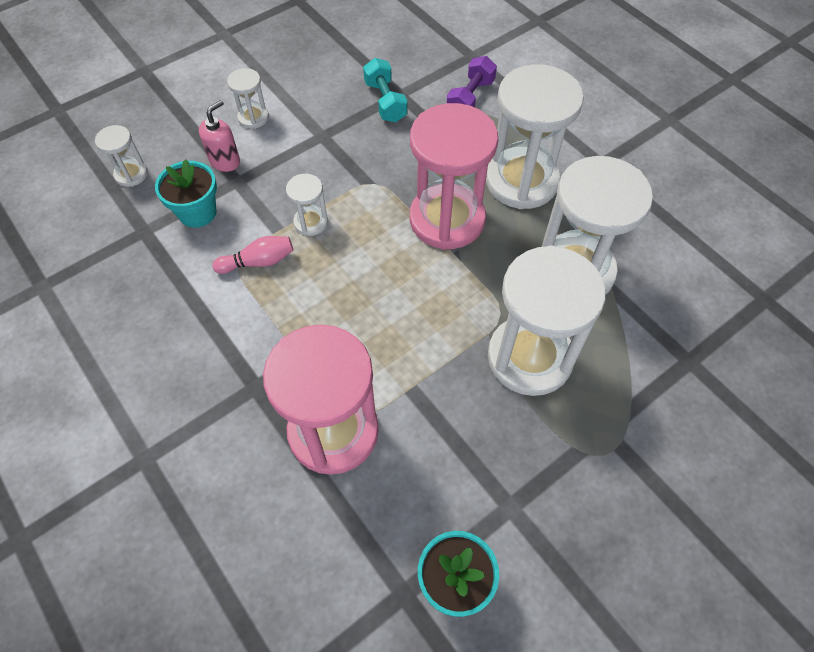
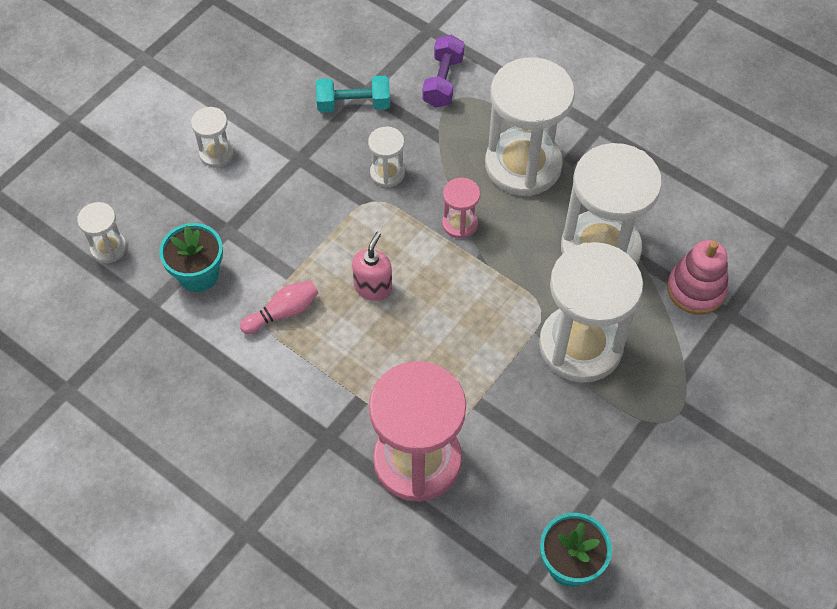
camera: 15 degrees left, 0 degrees up
(225, 161) = (205, 210): pink soap dispenser -> pink soap dispenser (373, 287)
(311, 222) = (322, 258): white hourglass -> white hourglass (387, 173)
(385, 101) = (353, 104): turquoise dumbbell -> turquoise dumbbell turned 60 degrees counterclockwise
(447, 219) = (460, 224): pink hourglass -> pink hourglass, size x0.45
(661, 330) = (696, 289): none -> pink stacking toy

